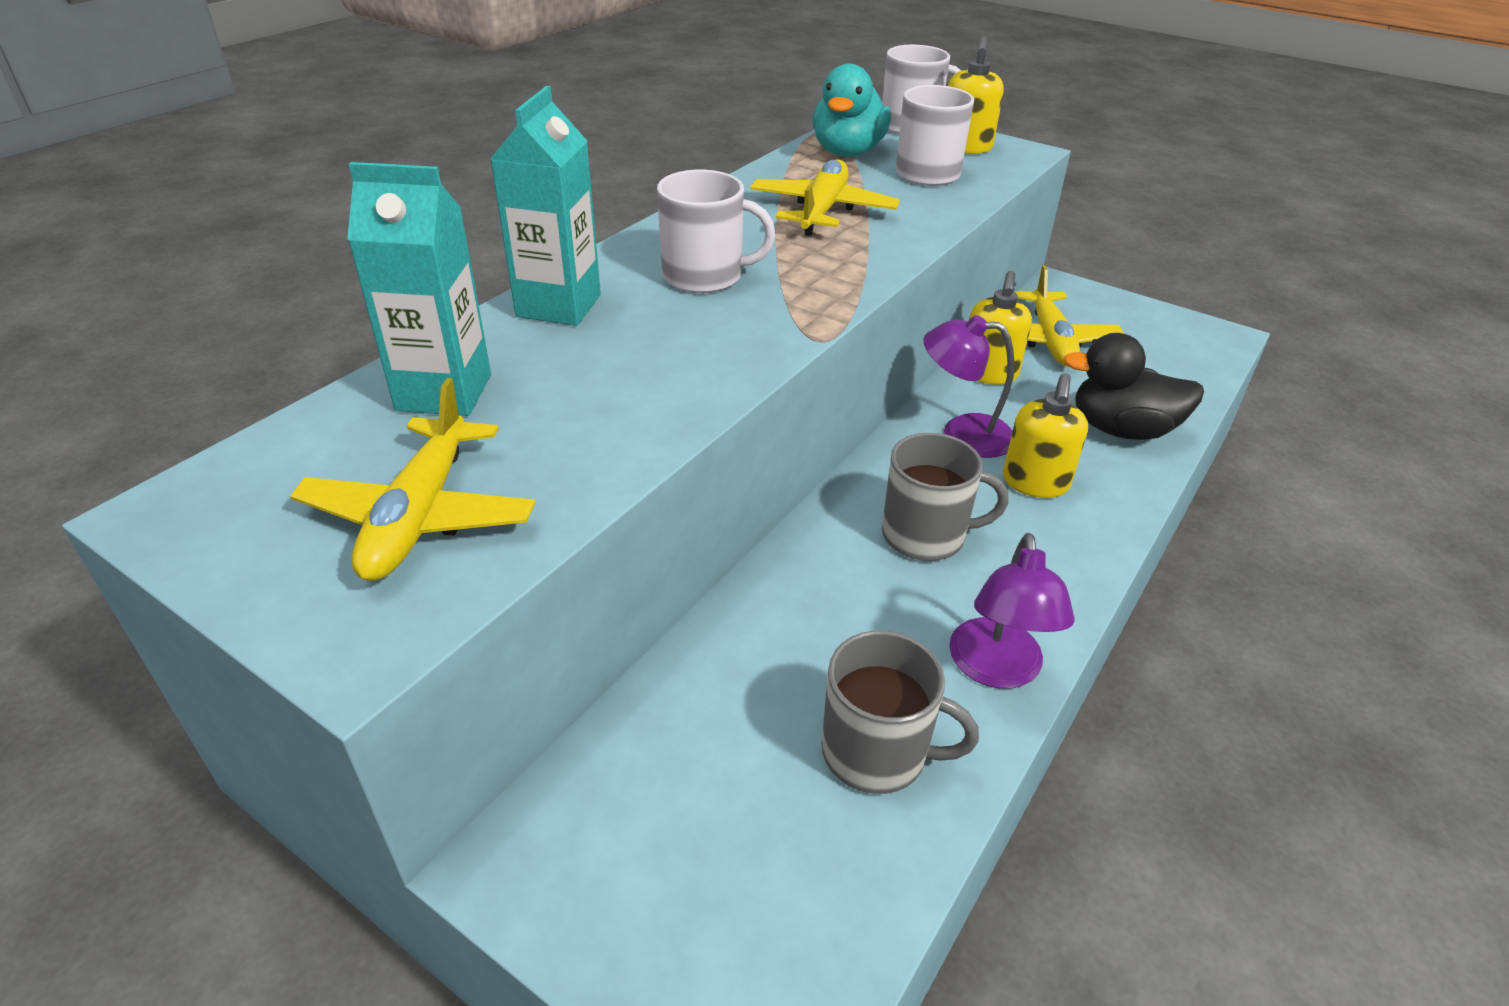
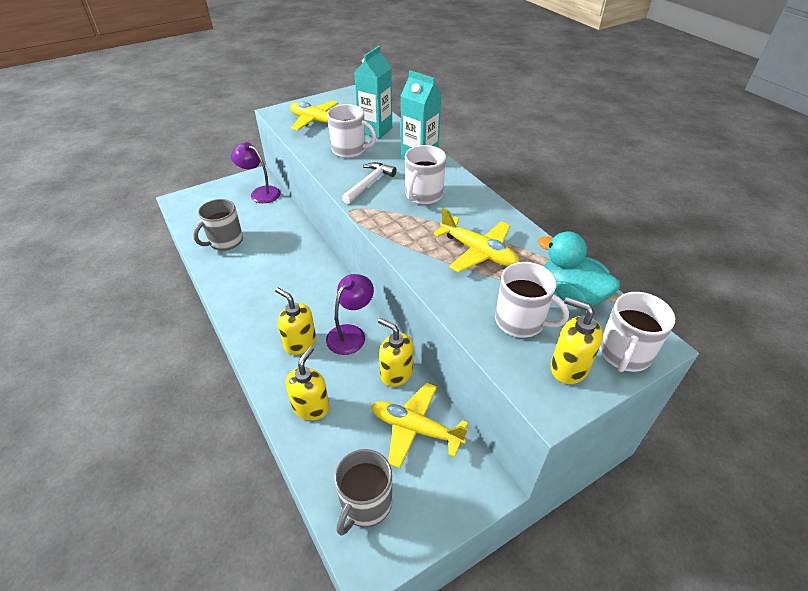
camera: 115 degrees right, 5 degrees up
(573, 404) = (350, 150): none -> white mug
(707, 341) = (369, 183): none -> white hammer
(926, 535) = (297, 290): grey mug -> grey mug (365, 504)
(996, 669) = (225, 279): purple lamp -> purple lamp (260, 193)
(1121, 429) = (311, 407): black duck -> yellow soap dispenser

